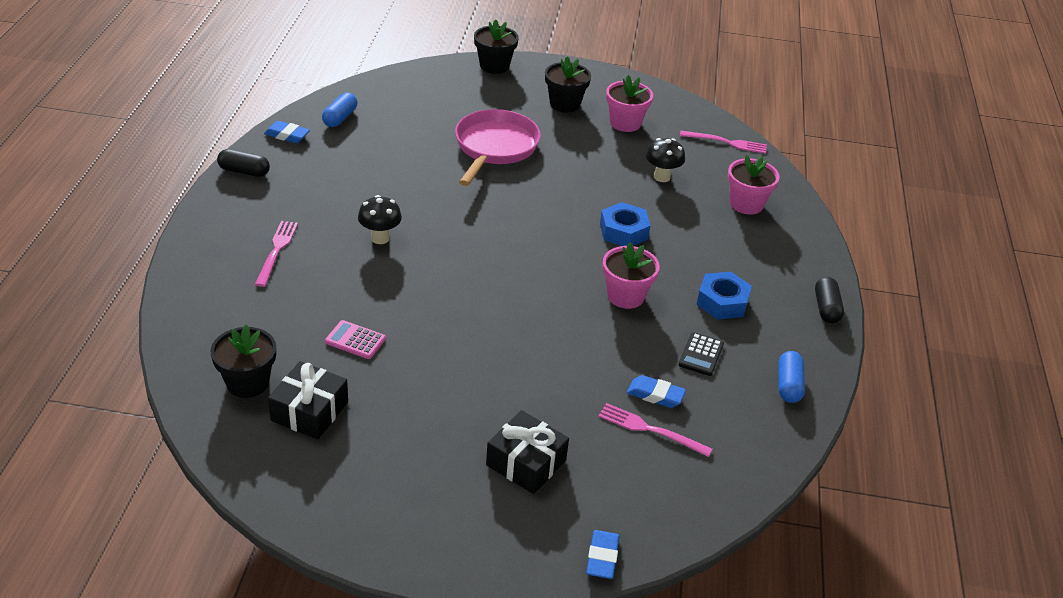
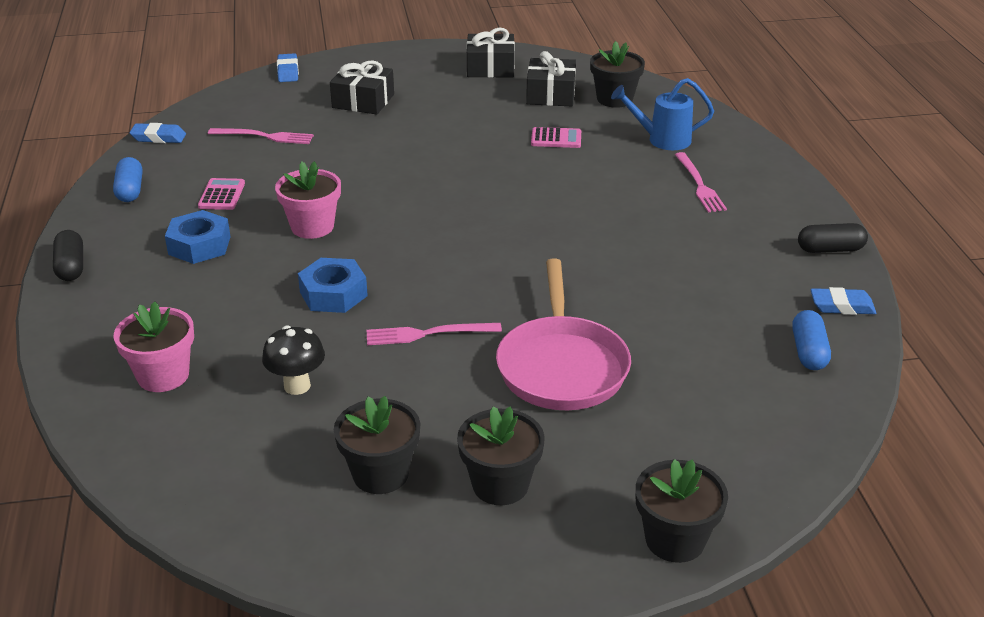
camera: 165 degrees right, 5 degrees down
(256, 310) = (662, 140): none -> blue watering can
(343, 487) = (490, 68): none -> black gift
(380, 238) = (610, 219): black mushroom -> none
(625, 123) = (380, 474): pink flower pot -> black flower pot
(655, 395) = (264, 158): blue eraser -> blue eraser (158, 138)
(701, 354) = (222, 195): black calculator -> pink calculator
(726, 142) = (193, 485): pink fork -> pink fork (428, 334)

